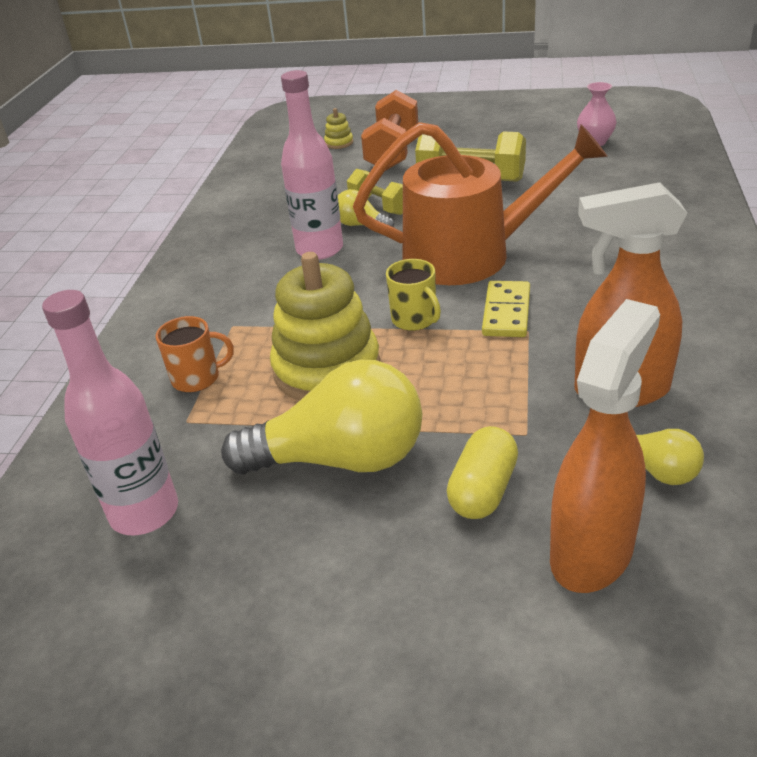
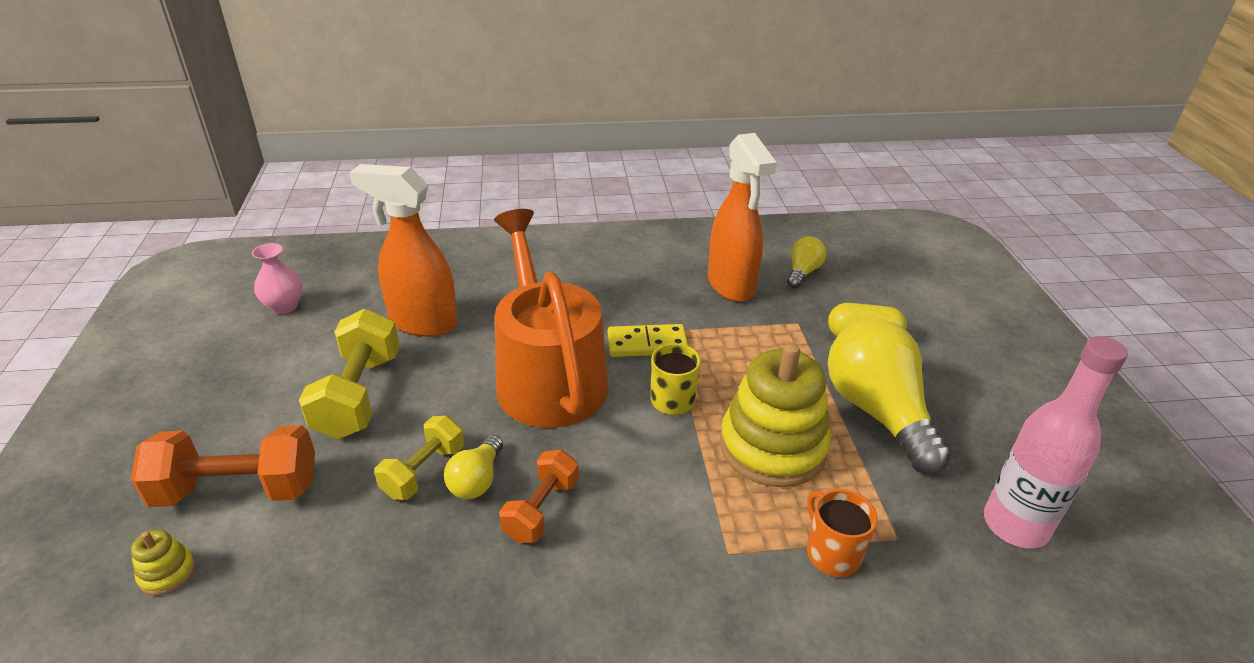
camera: 110 degrees left, 0 degrees up
(319, 249) = (541, 510): pink bottle -> orange dumbbell
(592, 552) = (884, 293): orange spray bottle -> orange spray bottle (422, 322)

